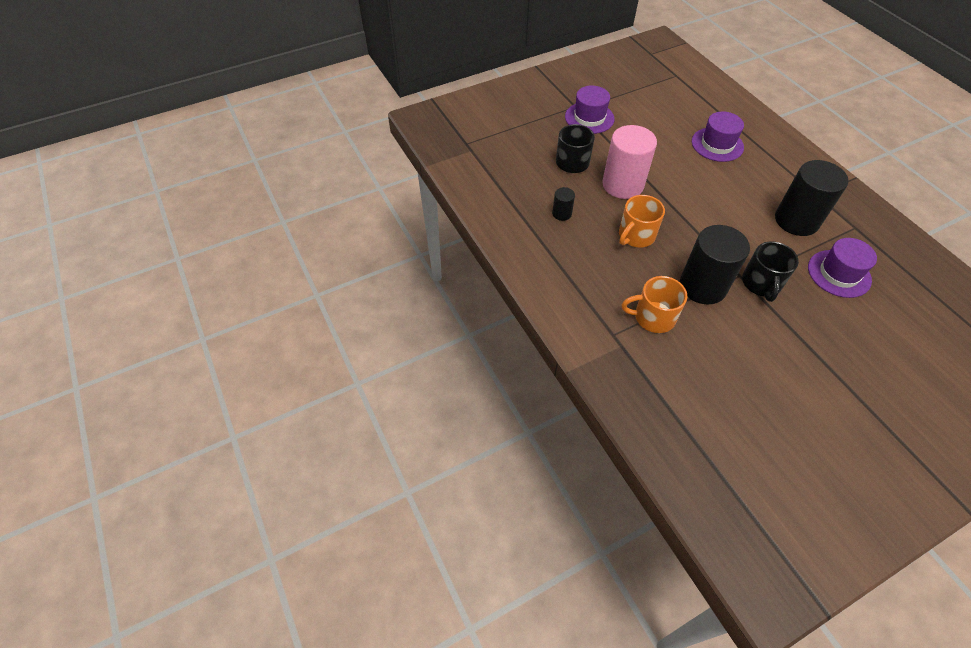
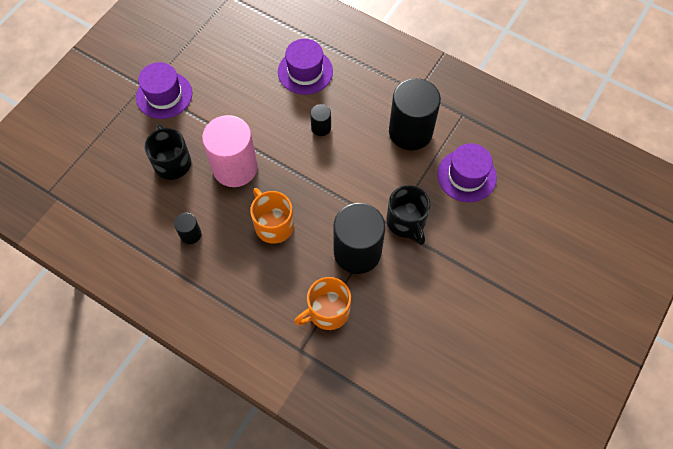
camera: 30 degrees left, 10 degrees up
(636, 235) = (273, 224): orange mug -> orange mug turned 135 degrees clockwise
(712, 186) = (321, 127): none -> black cylinder

